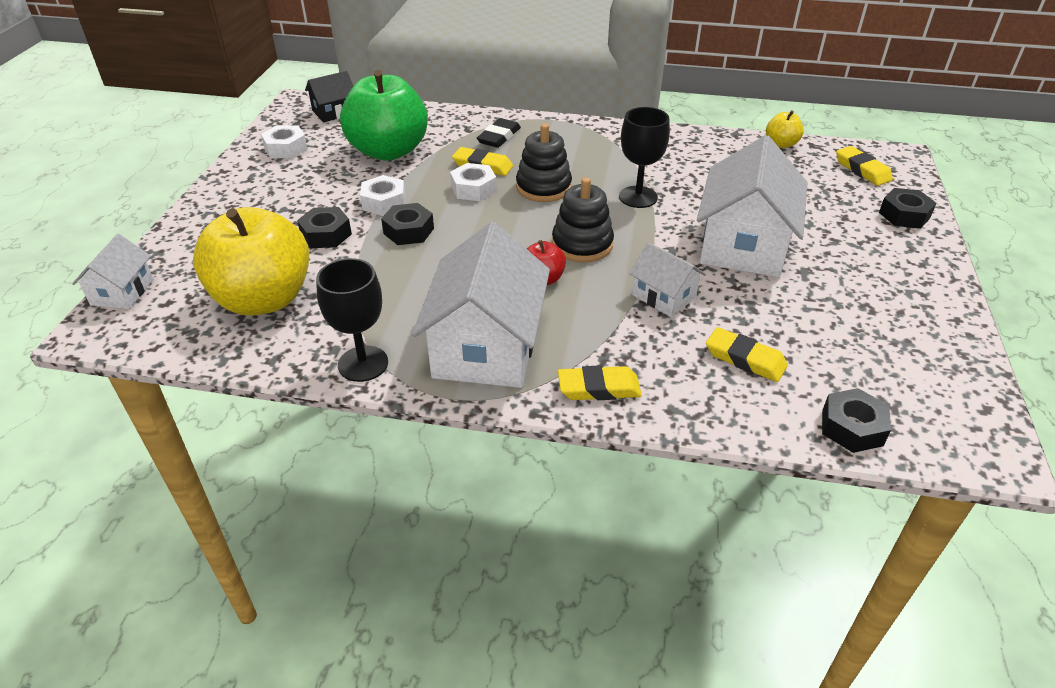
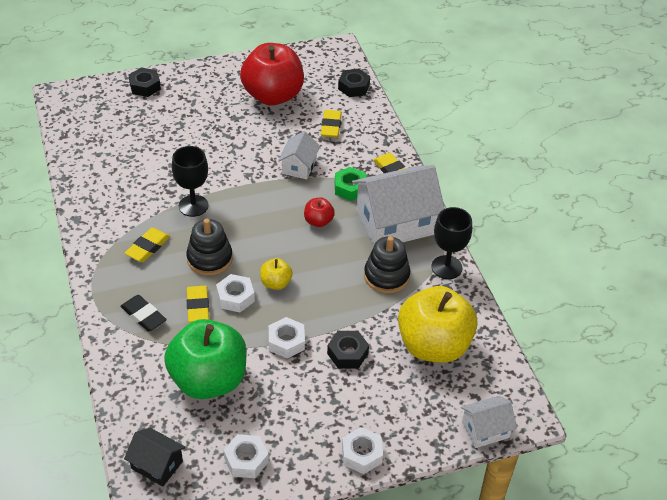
camera: 120 degrees left, 5 degrees up
(209, 205) = (361, 454): none -> white nut
(408, 231) = (312, 309): black nut -> none
(499, 137) = (143, 315): black eraser -> black eraser turned 45 degrees clockwise
(582, 244) = (270, 215): black stacking toy -> black stacking toy (386, 276)
(587, 329) = (350, 188): none -> green nut
(743, 245) = (223, 145): white house -> none
(781, 144) = (71, 151): yellow apple -> yellow apple (276, 283)
(851, 322) = (273, 95): none -> red apple
(862, 170) = (92, 109): yellow eraser -> yellow eraser (148, 247)

